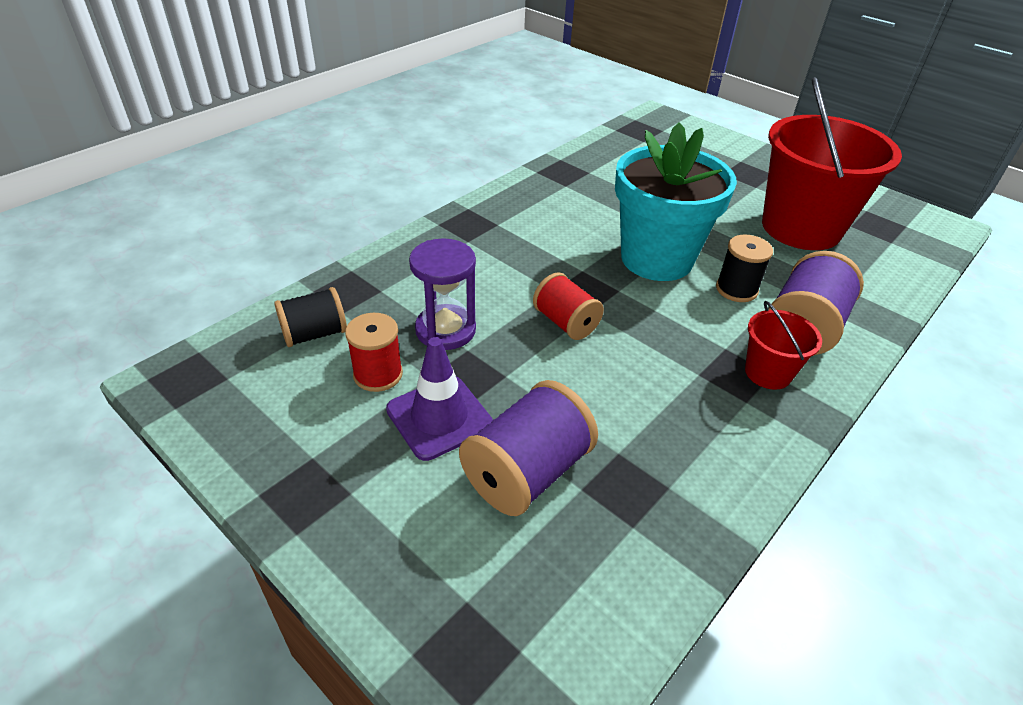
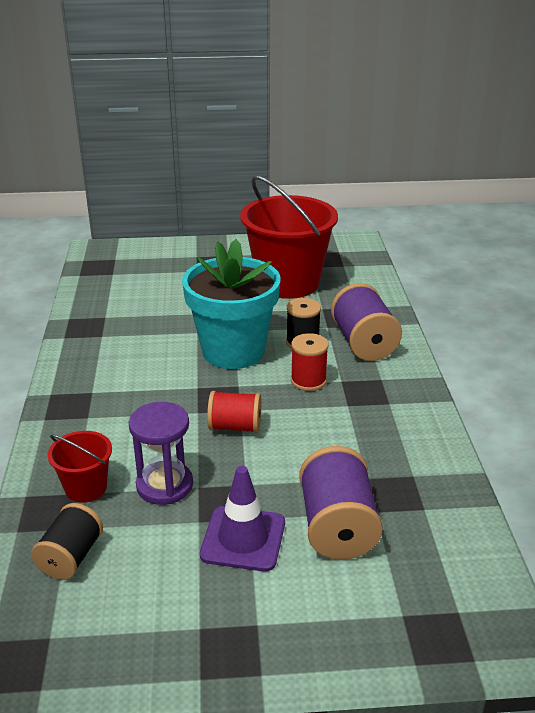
camera: 45 degrees left, 10 degrees down
(378, 374) = (162, 546): red spool -> red spool (308, 380)
(768, 373) = (378, 380): red bucket -> red bucket (86, 488)

